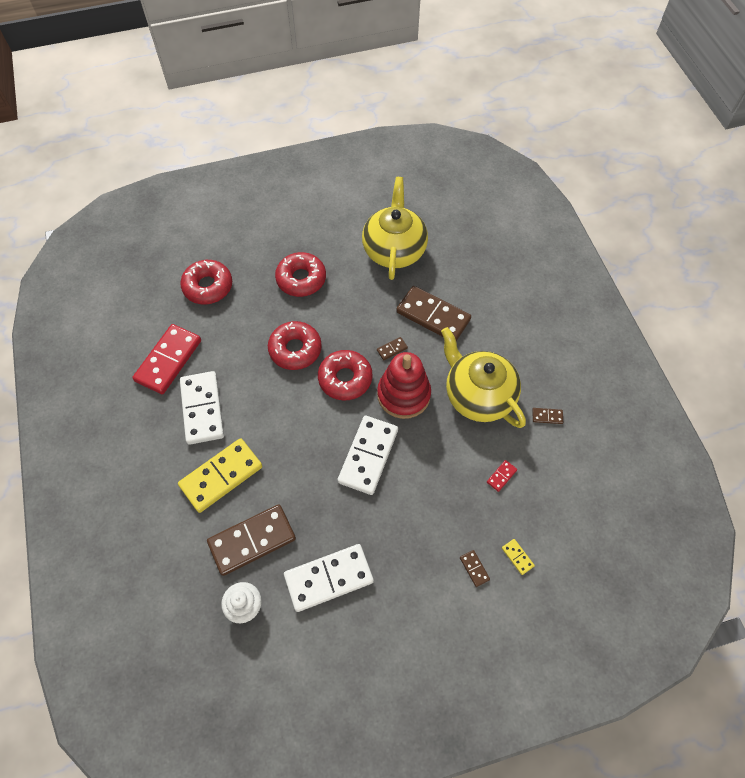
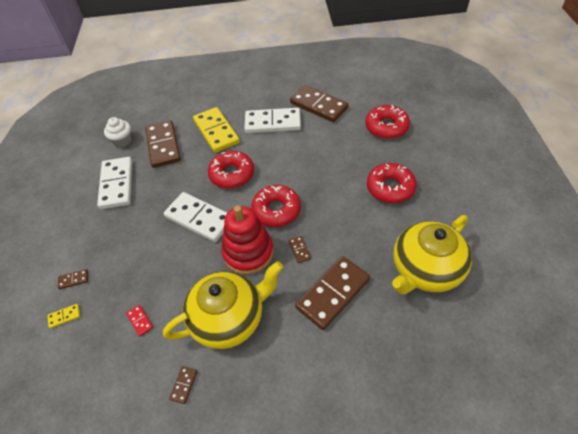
camera: 105 degrees right, 10 degrees down
(168, 360) = (318, 106): red domino -> brown domino
(295, 349) = (313, 178): red donut -> red donut (232, 174)
(394, 250) = (425, 270): yellow teapot -> yellow teapot turned 120 degrees clockwise

